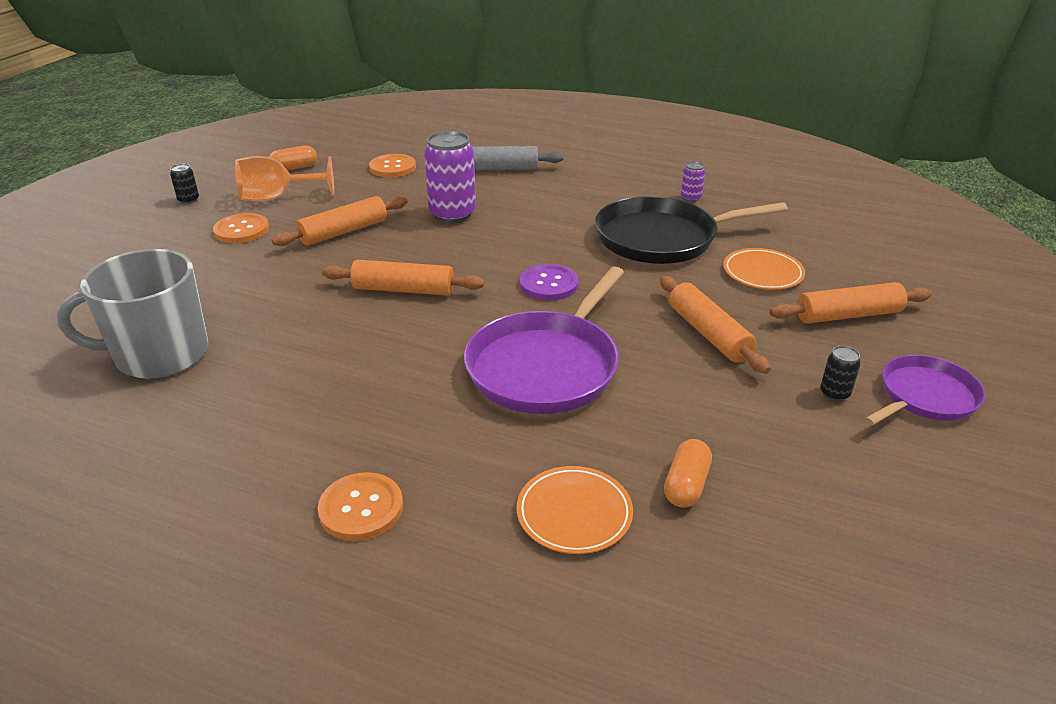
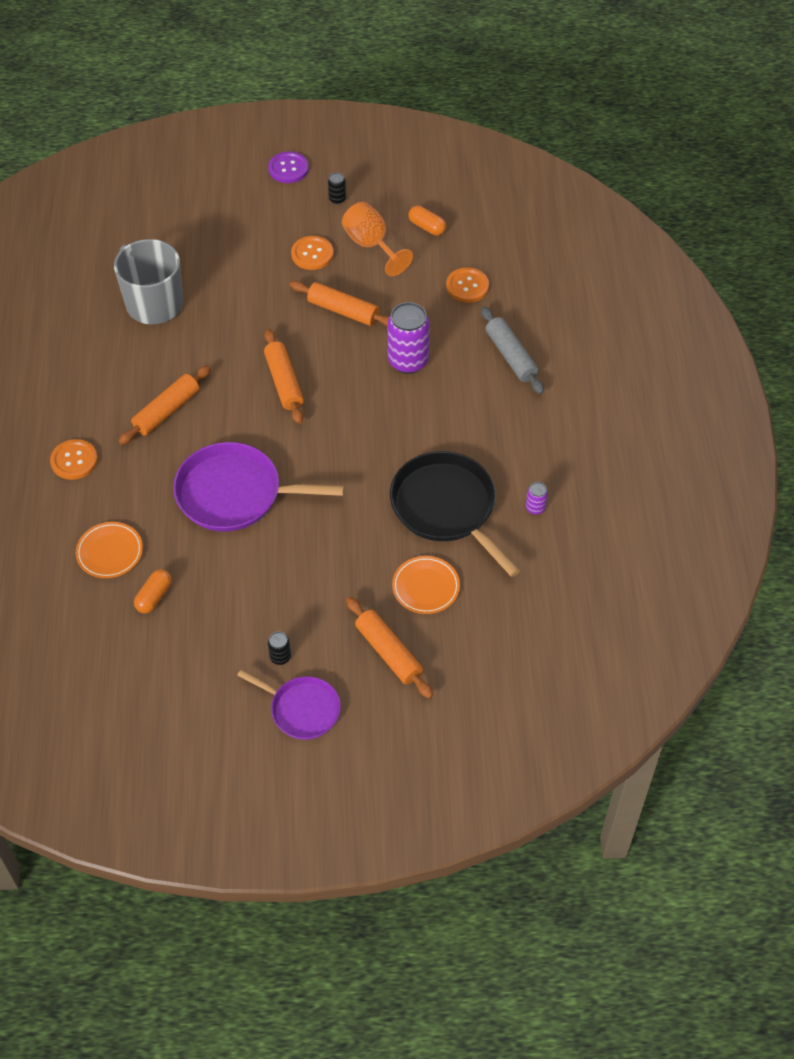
camera: 65 degrees right, 20 degrees up
(548, 284) = (335, 459): purple button -> purple button (288, 168)
(686, 485) = (154, 596): orange capsule -> orange capsule turned 60 degrees counterclockwise
(708, 334) = (318, 571): orange rolling pin -> orange rolling pin (166, 411)

